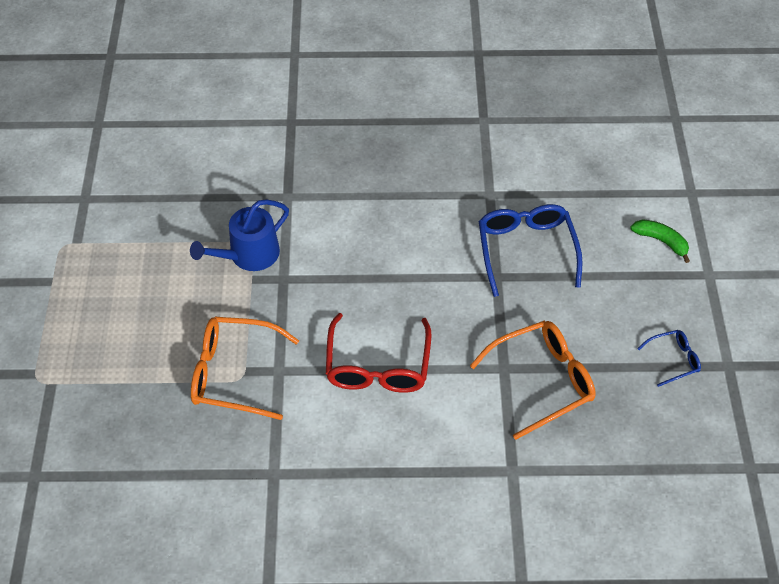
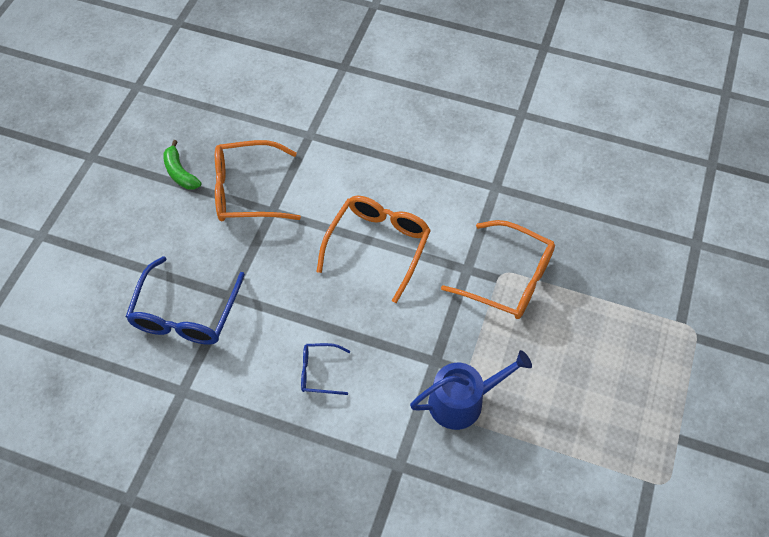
camera: 160 degrees left, 5 degrees up
(378, 366) = (378, 246): red glasses -> orange glasses
(661, 241) = (55, 281): green banana -> green banana (180, 173)
(673, 360) = (130, 174): blue glasses -> blue glasses (319, 372)

